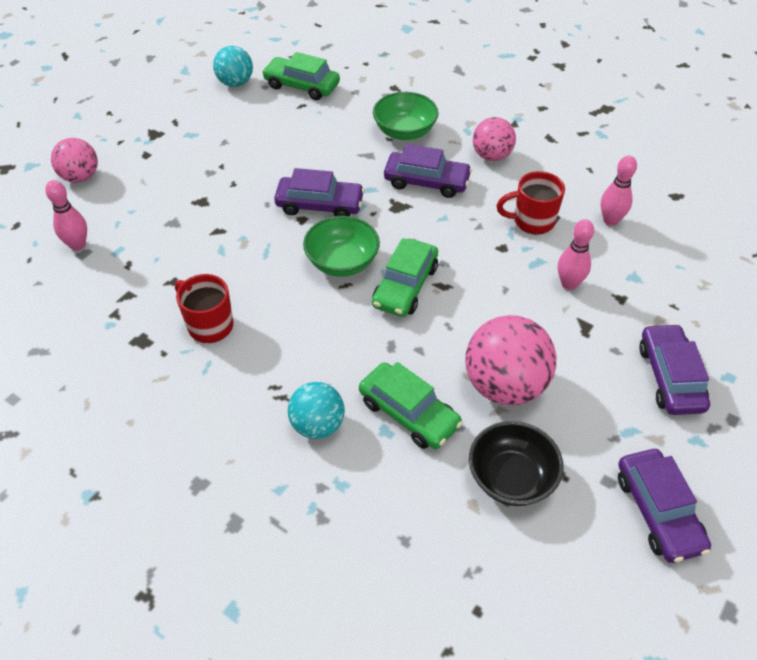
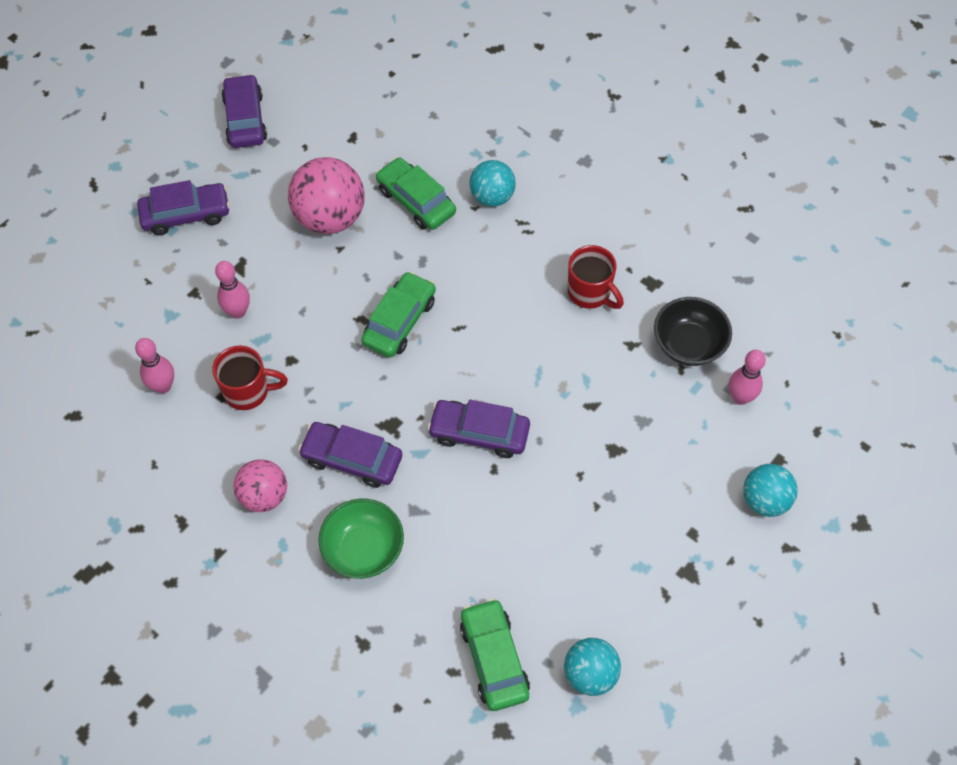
camera: 175 degrees left, 10 degrees up
(80, 177) = (764, 500): pink ball -> turquoise ball
(302, 86) = (494, 659): green car -> green car turned 135 degrees counterclockwise
(342, 262) = (459, 354): green bowl -> none
(511, 478) = (346, 148): black bowl -> black bowl (688, 344)
(670, 377) = (186, 215): purple car -> purple car turned 105 degrees counterclockwise

